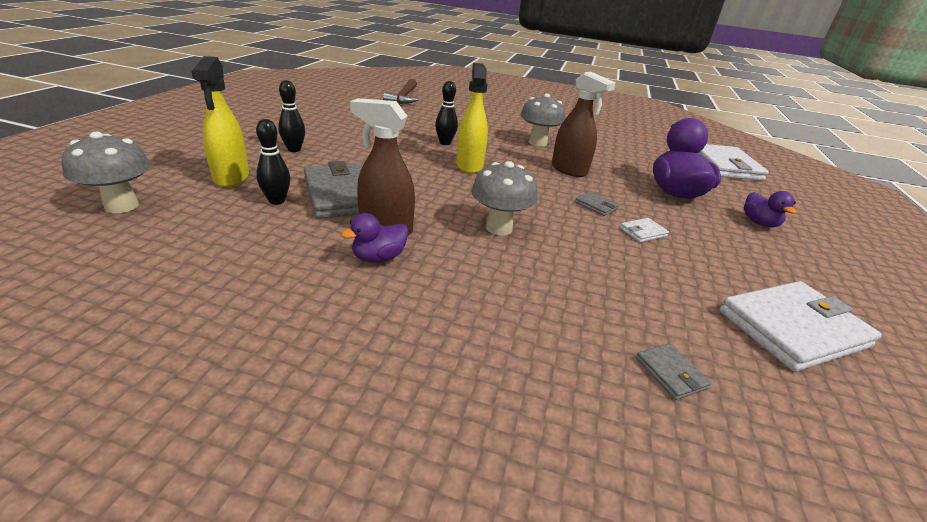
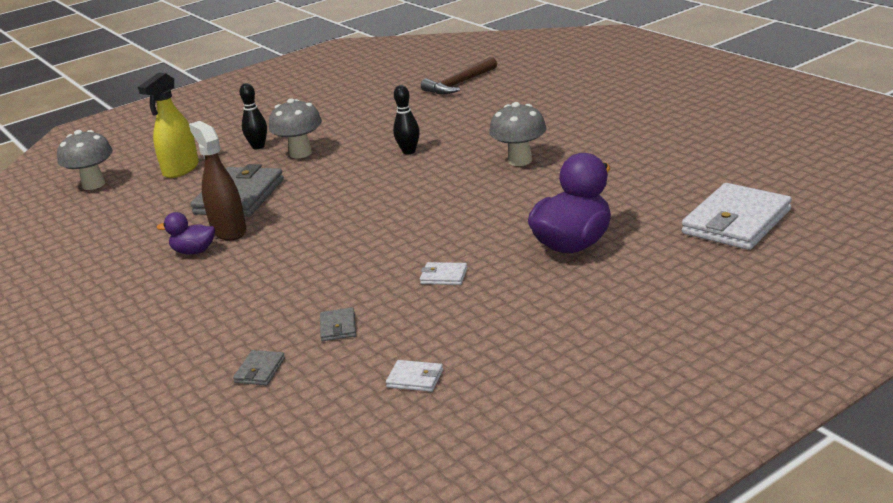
camera: 45 degrees right, 5 degrees down
(277, 201) = (186, 195): black bowling pin -> none
(469, 165) = (391, 181): yellow spray bottle -> none
(499, 228) = (316, 246): grey mushroom -> grey mushroom (300, 153)
(569, 170) = (493, 200): brown spray bottle -> none
(596, 205) = (447, 242): grey wallet -> grey wallet (338, 327)
(759, 223) = (606, 295): purple duck -> none
(792, 328) = (415, 378): white wallet -> white wallet, size x0.43

